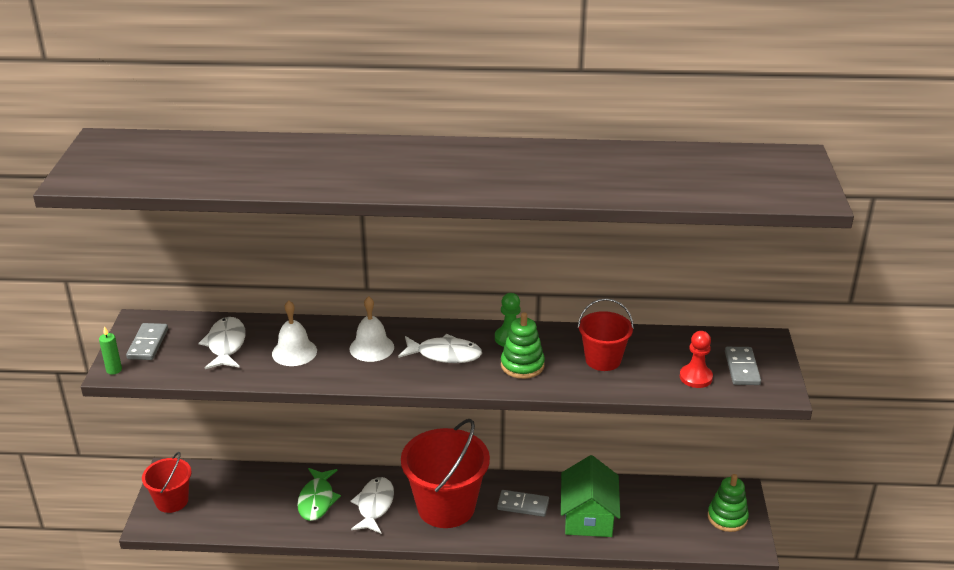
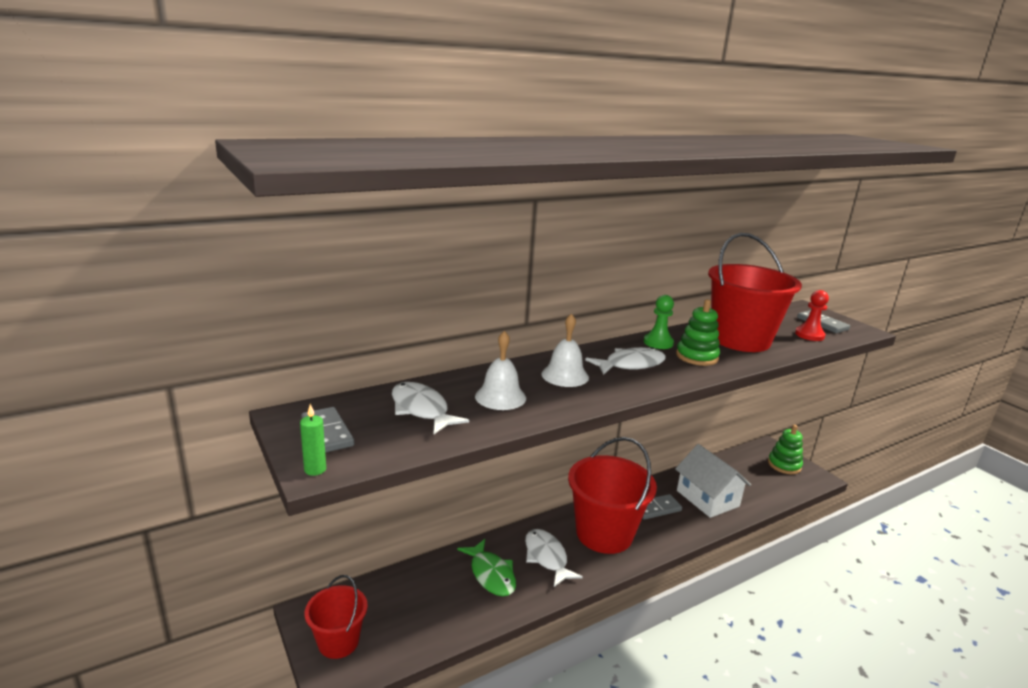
camera: 35 degrees left, 10 degrees down
(588, 516) = (707, 498): green house -> white house
(603, 360) = (740, 340): red bucket -> red bucket, size x1.80

